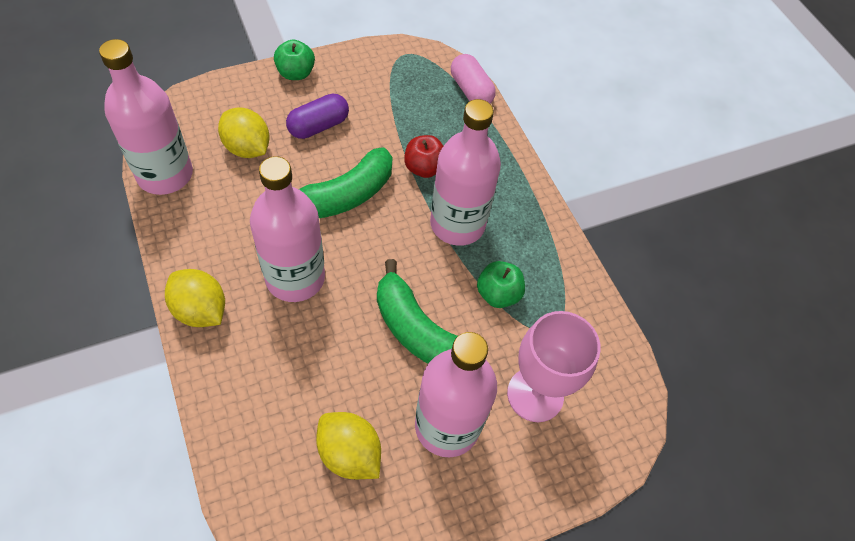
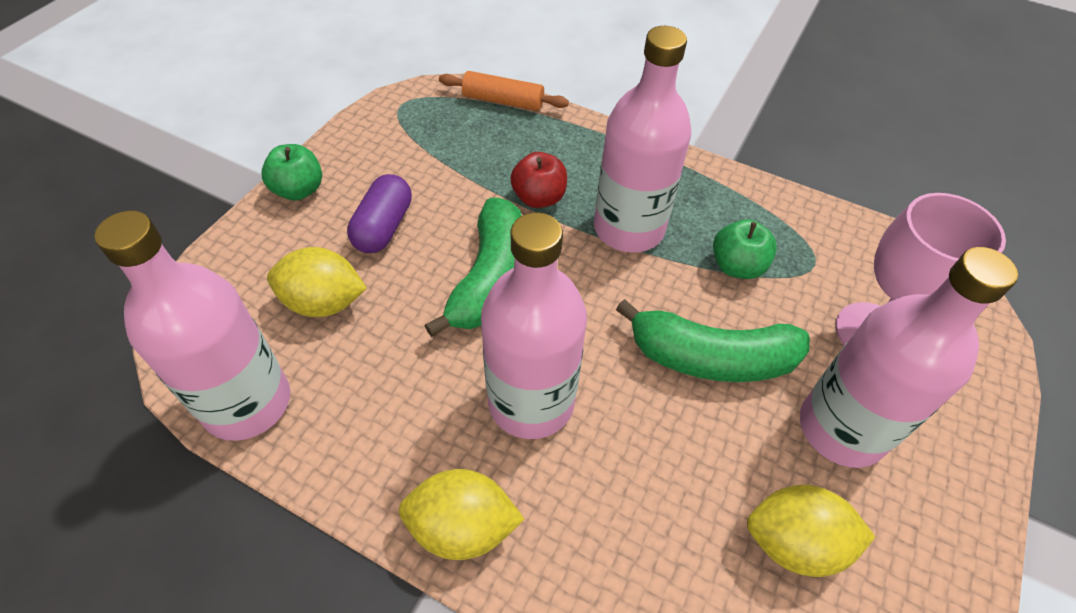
camera: 35 degrees left, 5 degrees down
(471, 90) = (503, 101): pink capsule -> orange rolling pin

